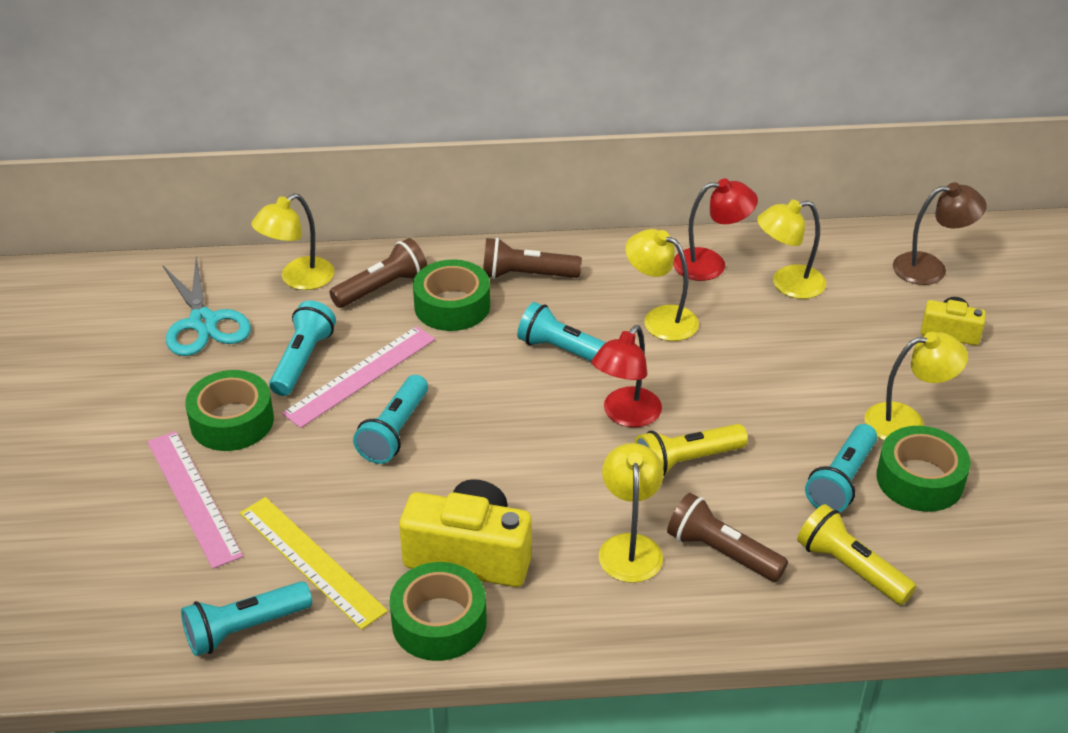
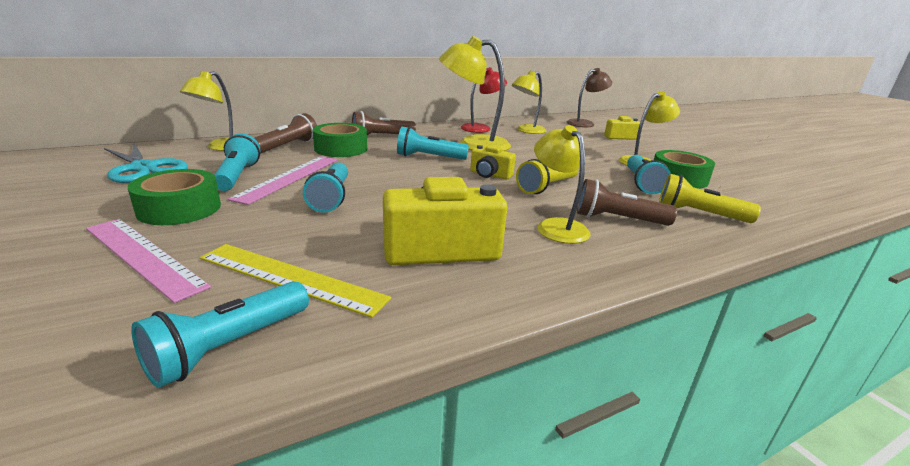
camera: 25 degrees left, 15 degrees down
(439, 622) = (447, 296): green tape -> none
(625, 415) = (490, 175): red lamp -> yellow camera
(660, 319) = (473, 144): yellow lamp -> yellow lamp, size x1.52

